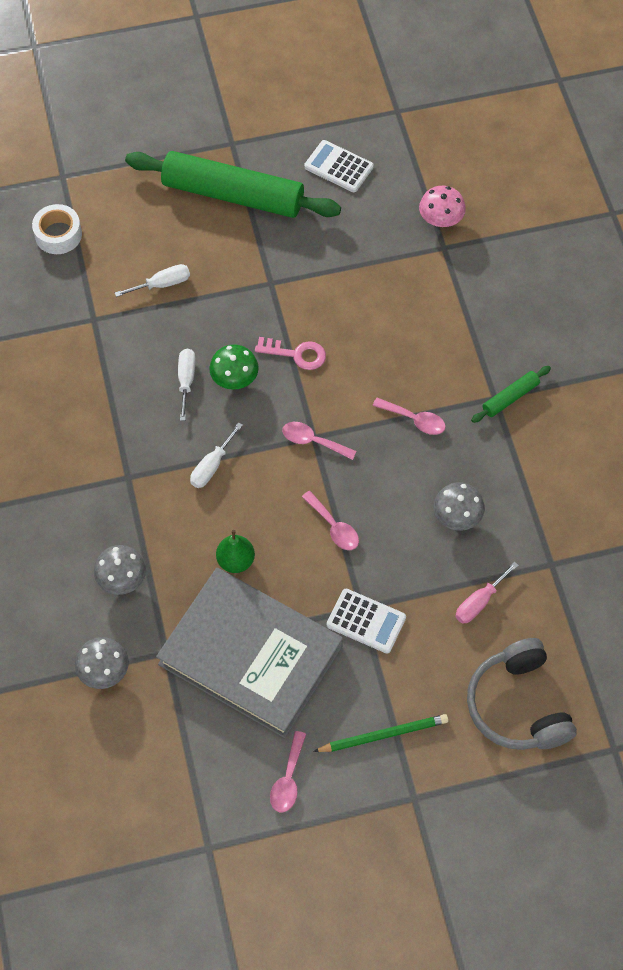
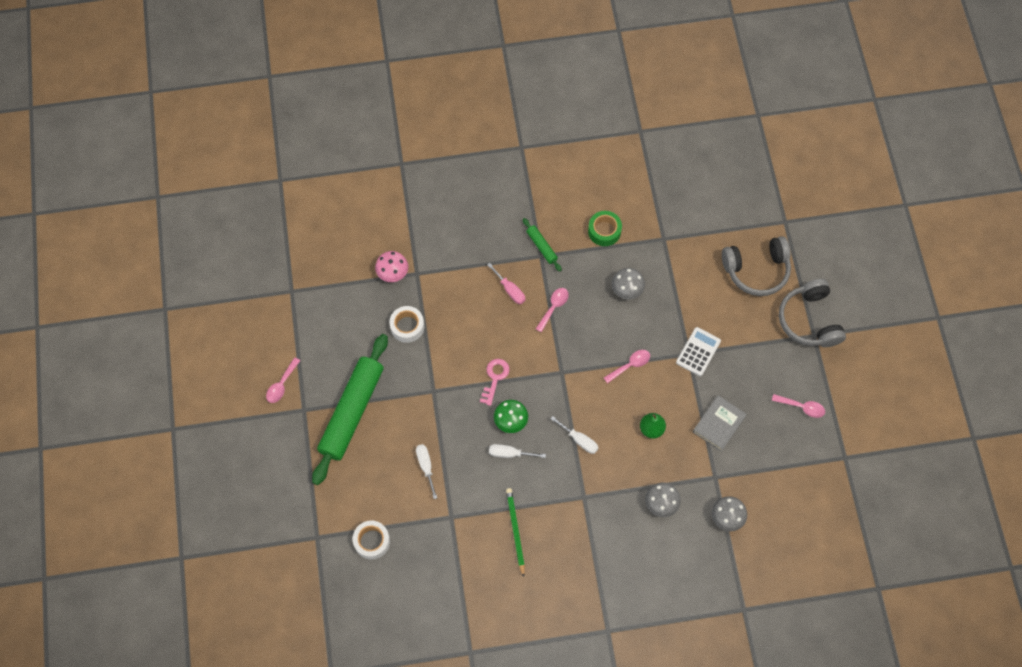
camera: 85 degrees left, 5 degrees up
(250, 655) = (719, 424): grey book -> grey book, size x0.47
(313, 441) = (565, 373): pink spoon -> pink spoon (281, 385)
(338, 167) = (337, 336): white calculator -> none
(362, 244) = (407, 326): none -> white tape
(383, 735) = (774, 349): green pencil -> green pencil (515, 531)
(440, 789) = (809, 320): none -> grey headphones
(479, 602) = (687, 283): pink screwdriver -> pink screwdriver (510, 290)
(550, 480) = (604, 231): none -> green tape

